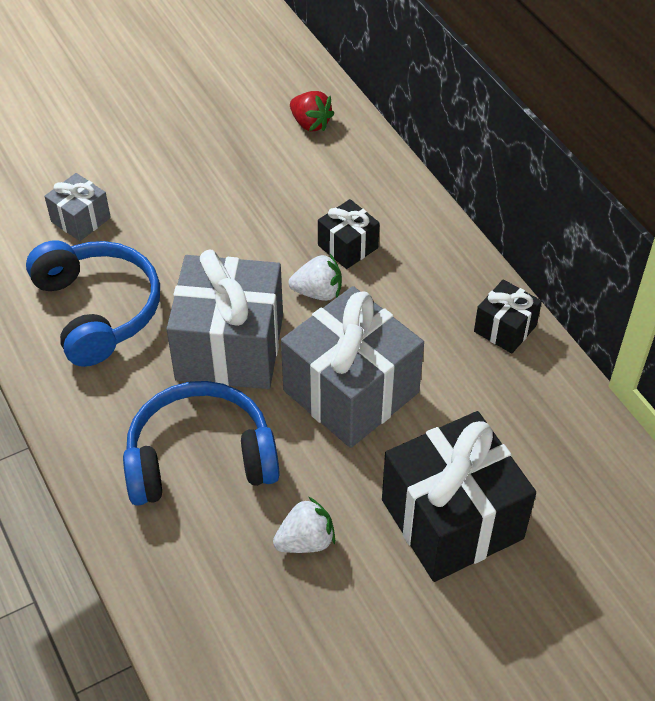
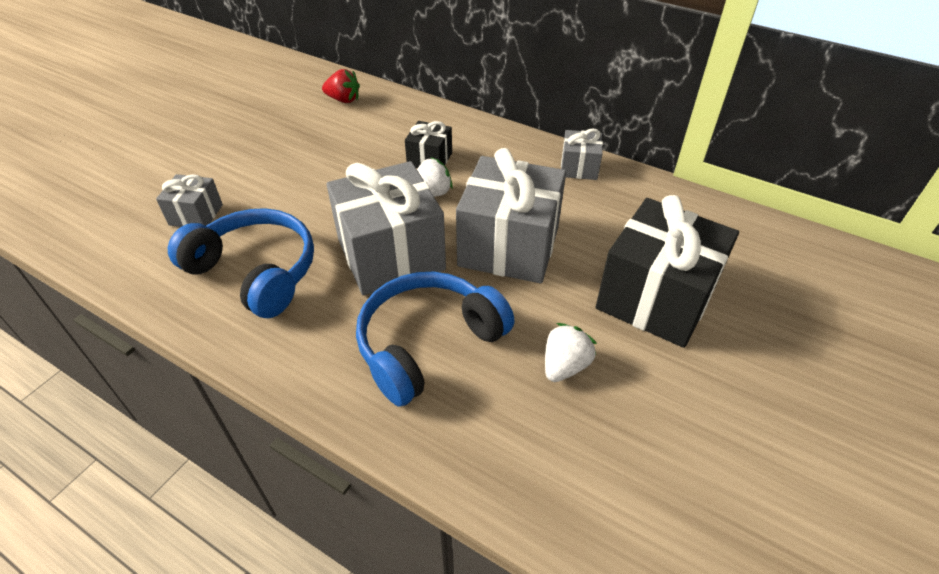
camera: 30 degrees left, 5 degrees down
(505, 328) = (579, 167): black gift -> grey gift

